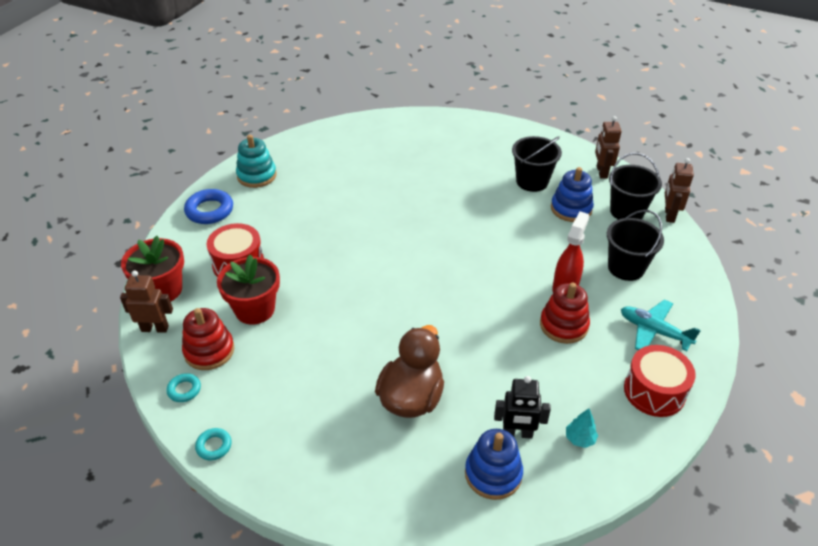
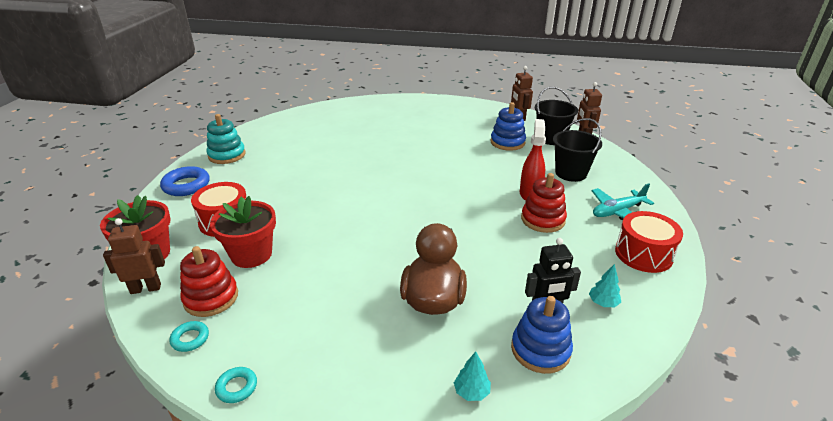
camera: 15 degrees left, 10 degrees down
(412, 499) = (471, 392): none -> turquoise tree
(532, 181) = (468, 130): black bucket -> none
(654, 331) = (617, 211): turquoise plane -> turquoise plane turned 45 degrees counterclockwise

